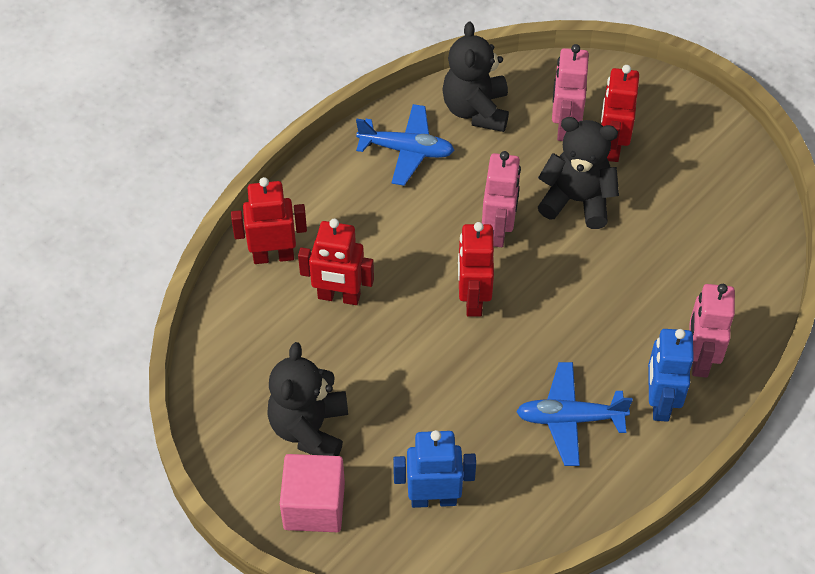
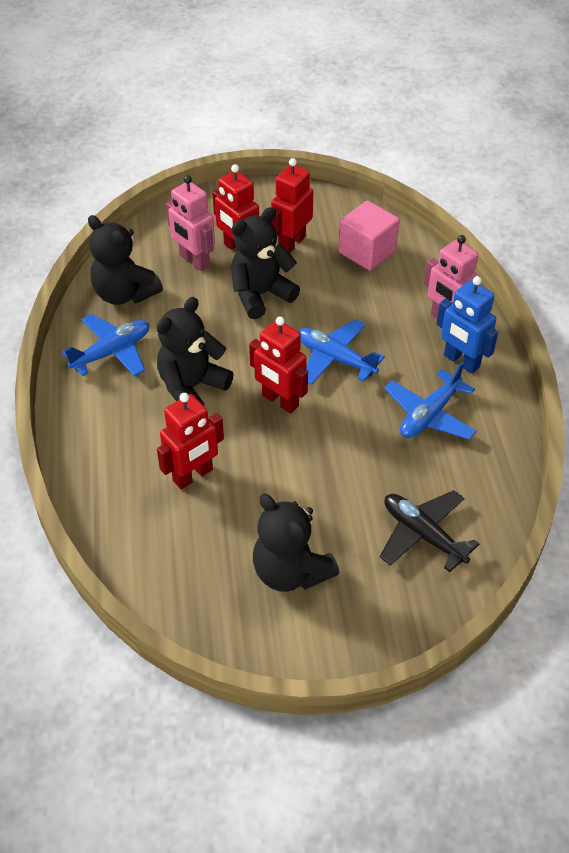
camera: 50 degrees left, 5 degrees down
(273, 256) = (111, 491): red robot -> red robot (291, 243)
(314, 506) = (361, 614): pink cube -> pink cube (367, 252)
(425, 229) = (192, 387): none -> black teddy bear
(433, 499) = (423, 534): blue robot -> black plane
(498, 231) = (238, 350): pink robot -> none
(561, 305) = (335, 359): none -> blue plane

